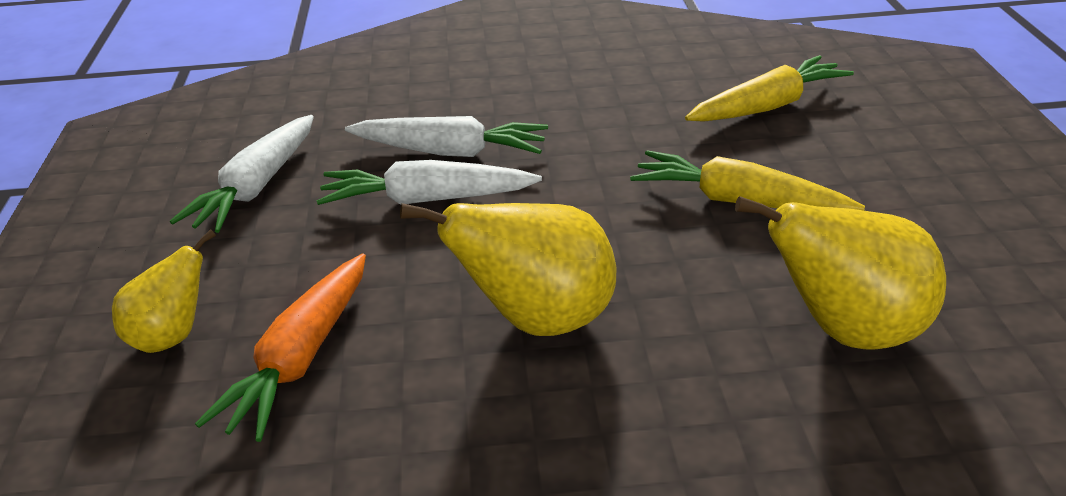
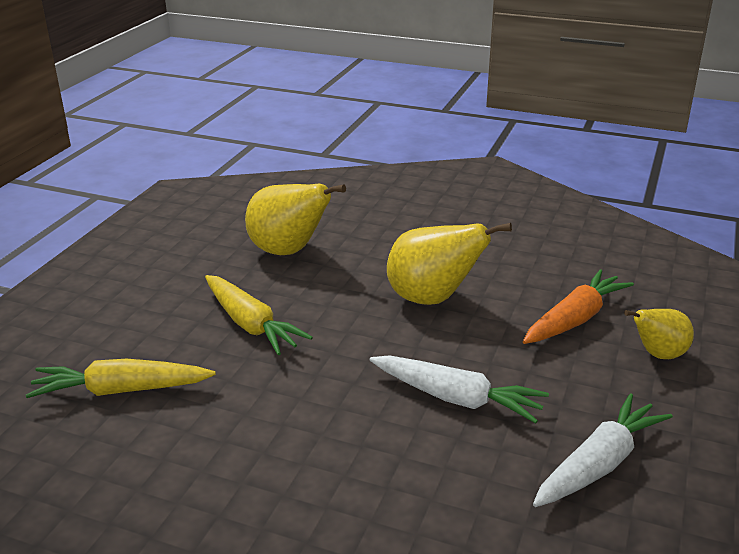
camera: 155 degrees left, 5 degrees down
(450, 152) = (412, 441): white carrot -> none

